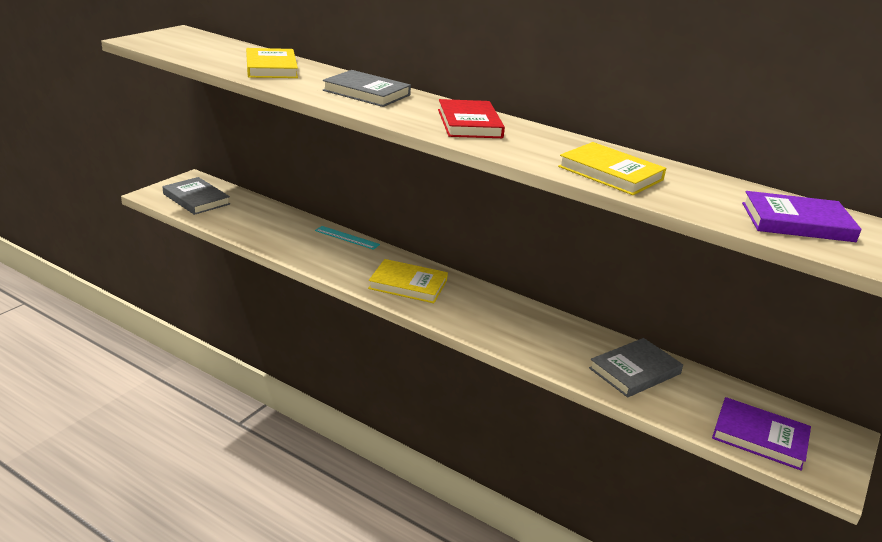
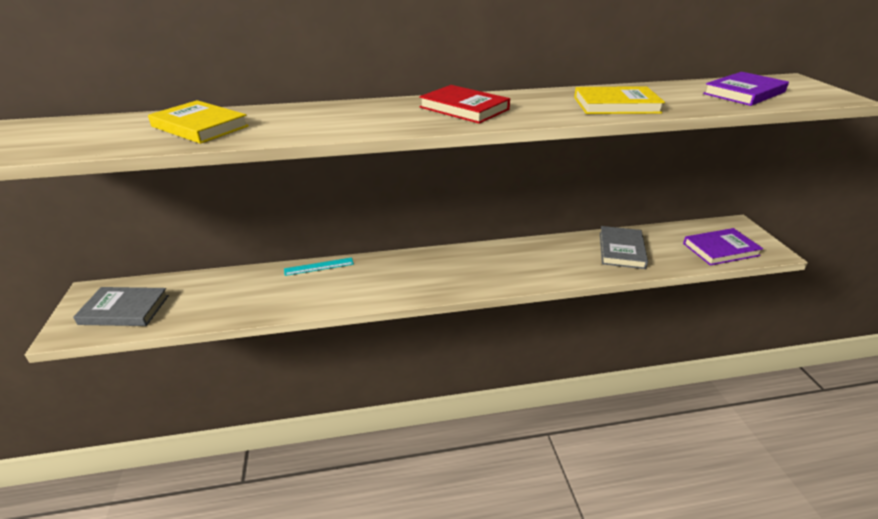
camera: 40 degrees left, 5 degrees up
(366, 93) = (337, 115): grey book -> none
(408, 284) = (420, 276): yellow book -> none

